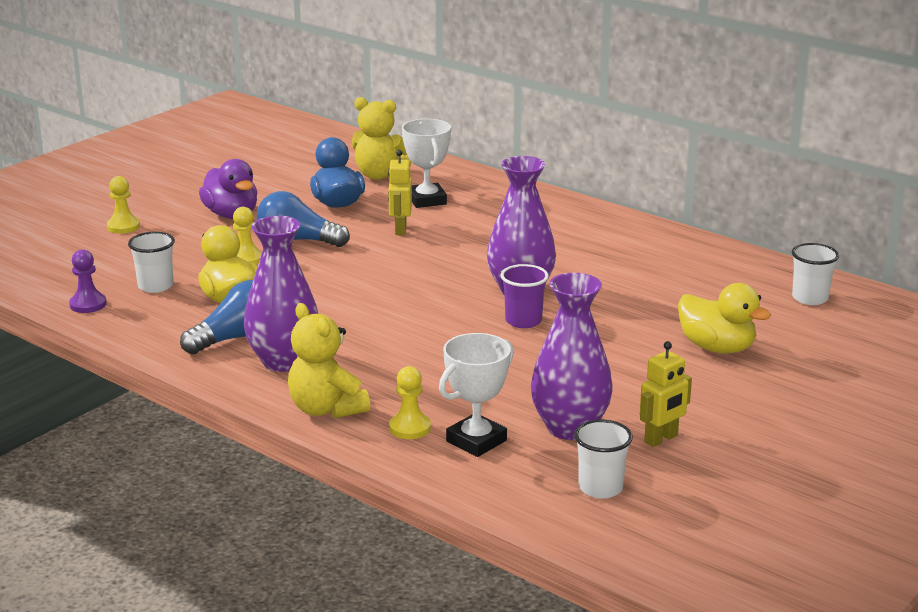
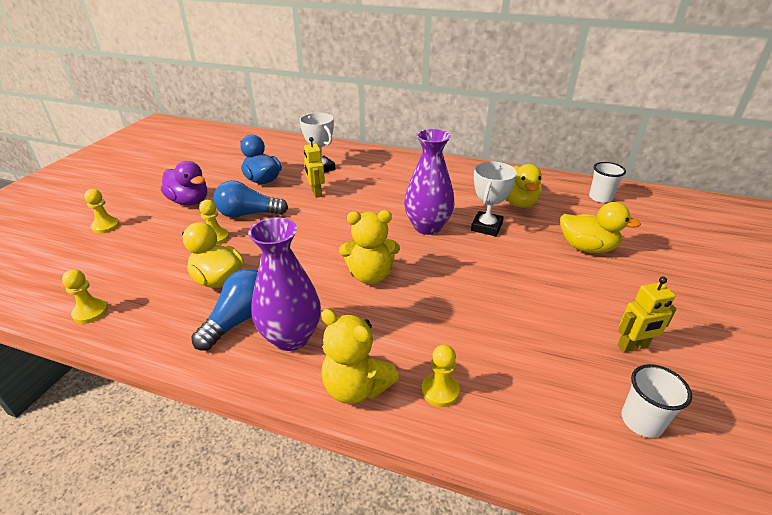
camera: 20 degrees left, 10 degrees up
(88, 304) = (90, 312): purple pawn -> yellow pawn
(155, 286) = (149, 279): white cup -> none
(379, 175) = (280, 155): yellow teddy bear -> yellow teddy bear (370, 275)
(476, 441) = (503, 391): white trophy -> white trophy (486, 227)
(523, 321) = (448, 252): purple cup -> none
(570, 428) = (561, 353): purple vase -> none
(661, 439) = (632, 346): yellow robot -> yellow robot turned 45 degrees clockwise
(676, 284) = (518, 202): none -> yellow duck

